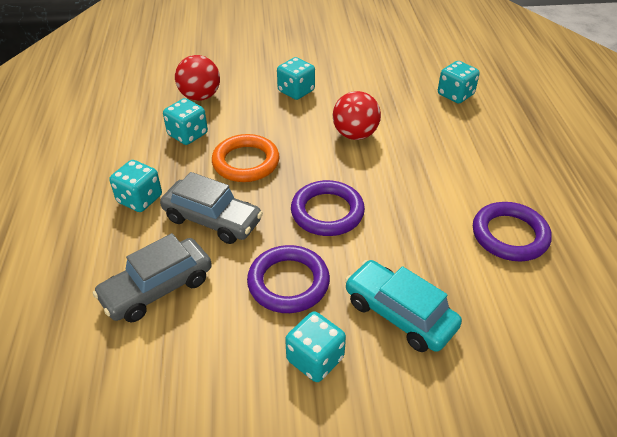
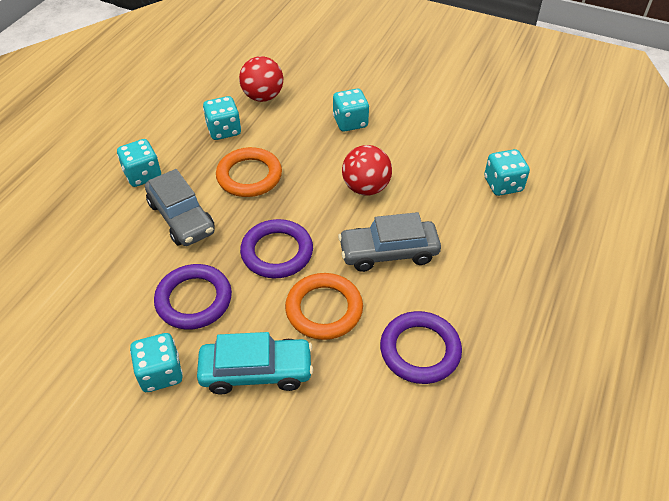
camera: 30 degrees right, 5 degrees up
(157, 289) = (97, 257): grey car -> grey car (388, 253)
(399, 314) = (256, 371): turquoise car -> turquoise car turned 105 degrees clockwise
(408, 239) = (324, 309): none -> orange ring

